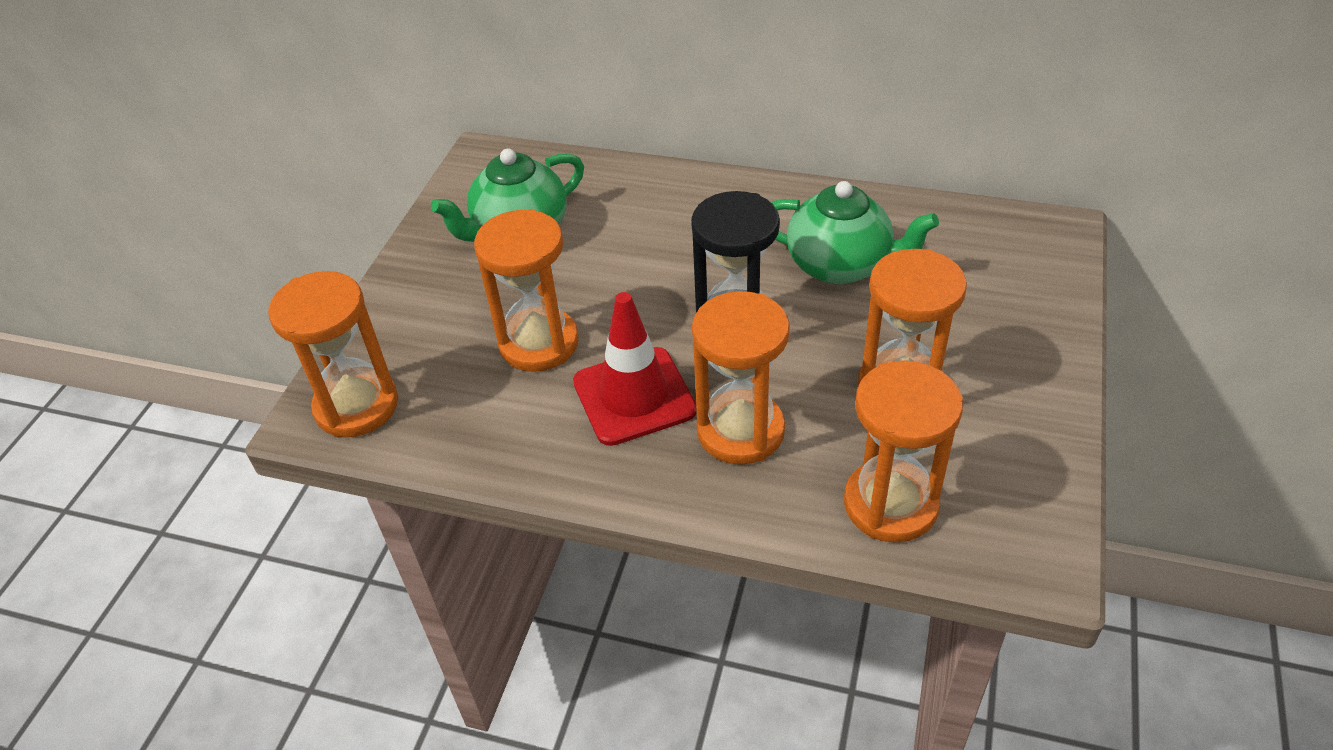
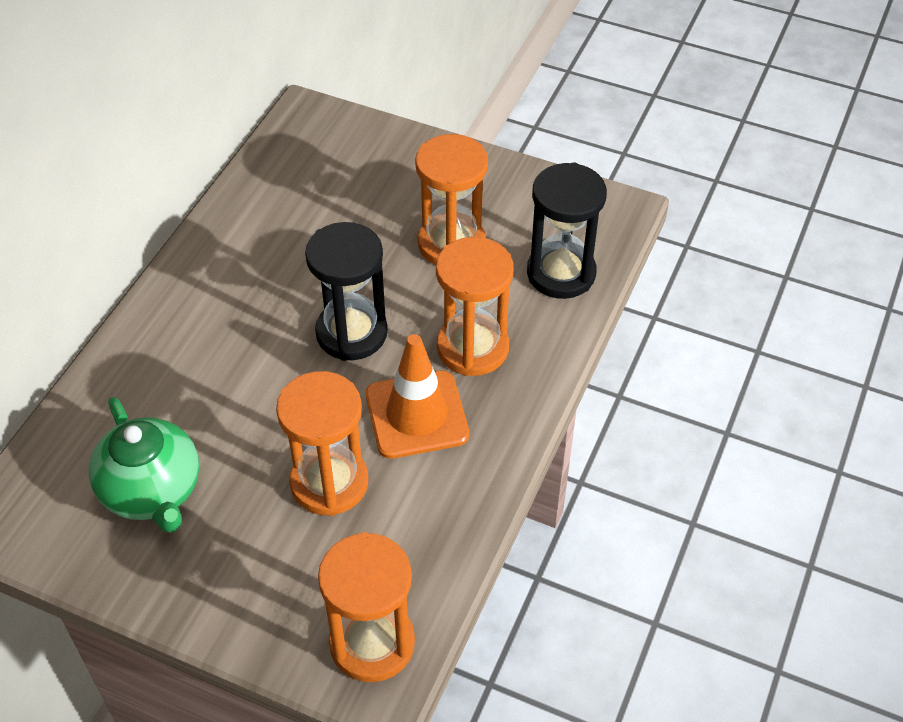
camera: 85 degrees left, 5 degrees up
(634, 396) = (417, 415): red traffic cone -> orange traffic cone
(840, 265) = (300, 251): green teapot -> none
(890, 504) = (561, 273): orange hourglass -> black hourglass

